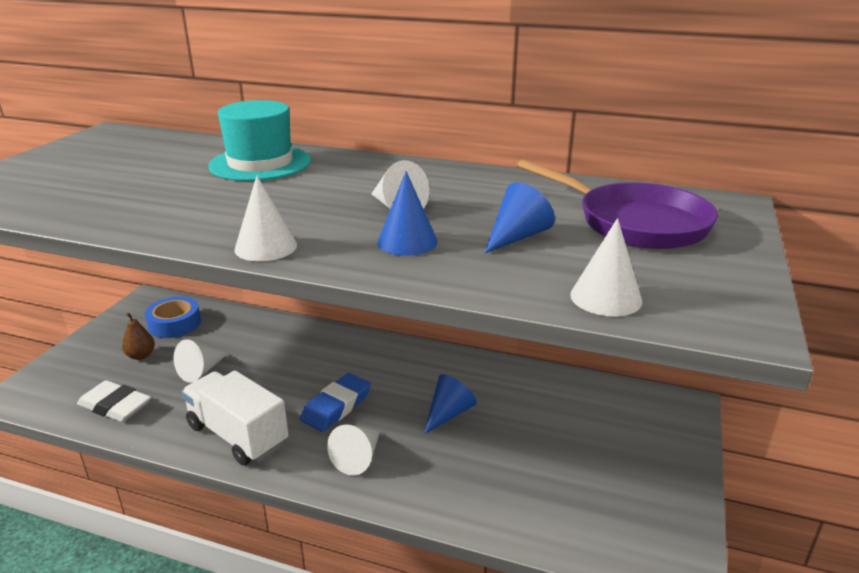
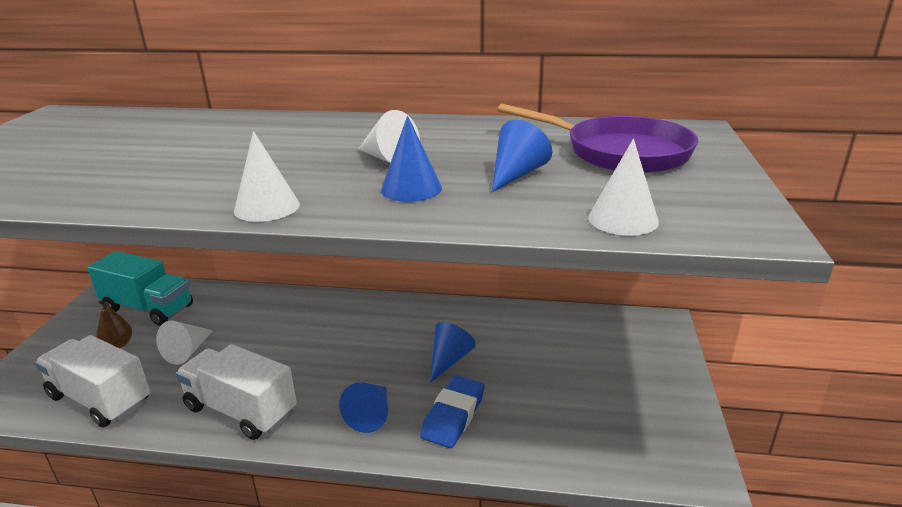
camera: 10 degrees left, 0 degrees up
(115, 406) = (100, 399): white eraser -> white truck
(174, 324) = (148, 308): blue tape -> turquoise truck
(260, 163) = (232, 131): turquoise hat -> none
(336, 406) = (337, 368): blue eraser -> blue eraser (453, 416)
(358, 458) = (371, 415): white cone -> blue cone

